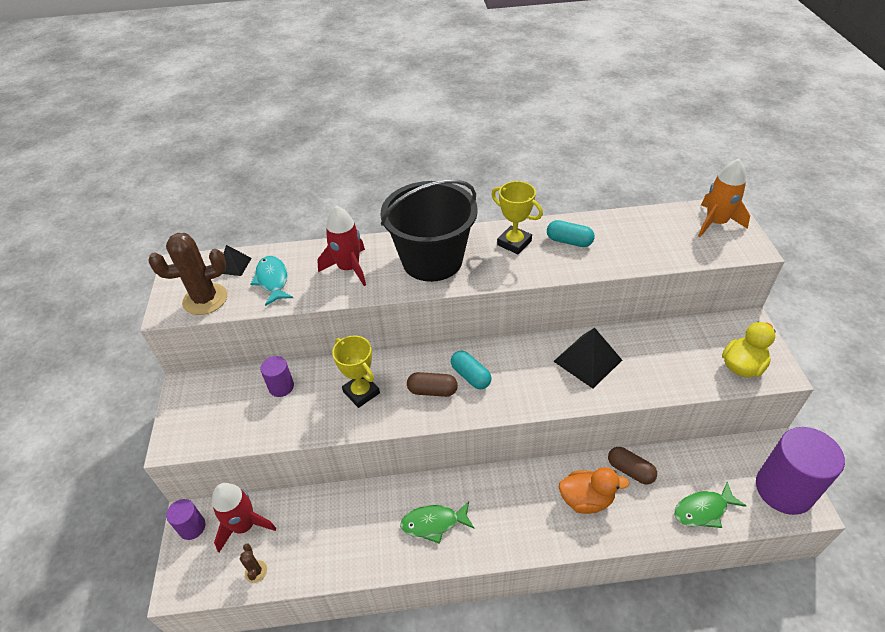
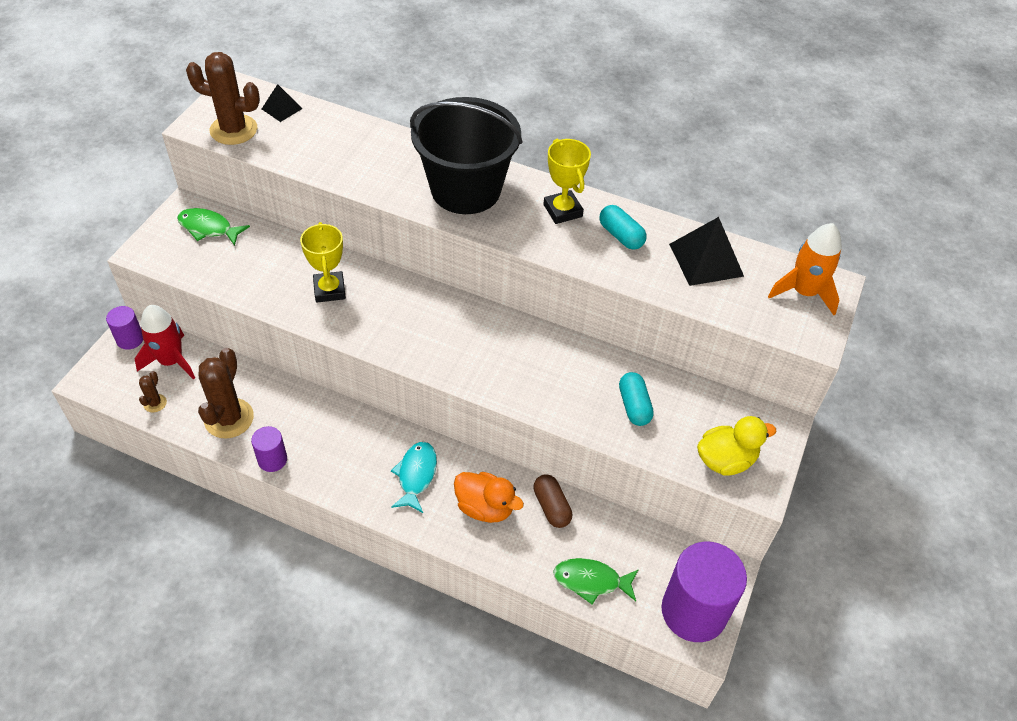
camera: 25 degrees right, 5 degrees up
(273, 280) = (304, 139): turquoise fish -> turquoise fish (416, 475)
(281, 387) = (264, 249): purple cylinder -> purple cylinder (272, 459)
(332, 547) = (229, 418): none -> brown cactus
(349, 268) = (381, 160): red rocket -> none
(432, 391) = (394, 322): brown capsule -> none
(434, 523) = (329, 448): green fish -> green fish (208, 228)
(470, 376) = (441, 327): turquoise capsule -> turquoise capsule (634, 406)
(587, 360) = (568, 371): black pyramid -> black pyramid (706, 259)

